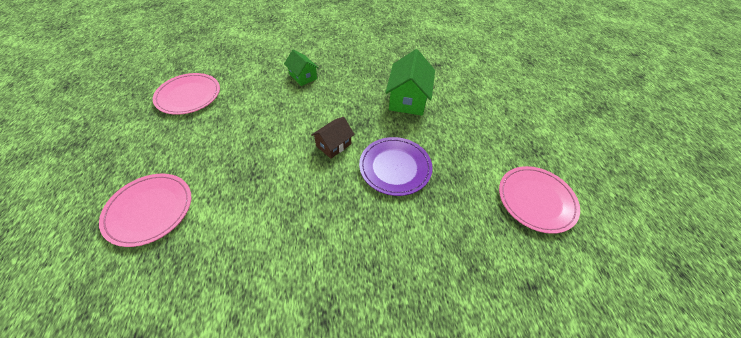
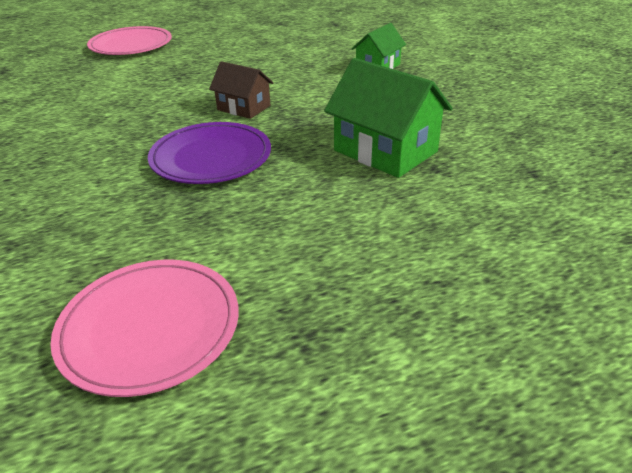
camera: 80 degrees right, 15 degrees down
(188, 96) = (294, 23): pink plate -> none
(408, 99) = (385, 151): green house -> green house turned 45 degrees clockwise

